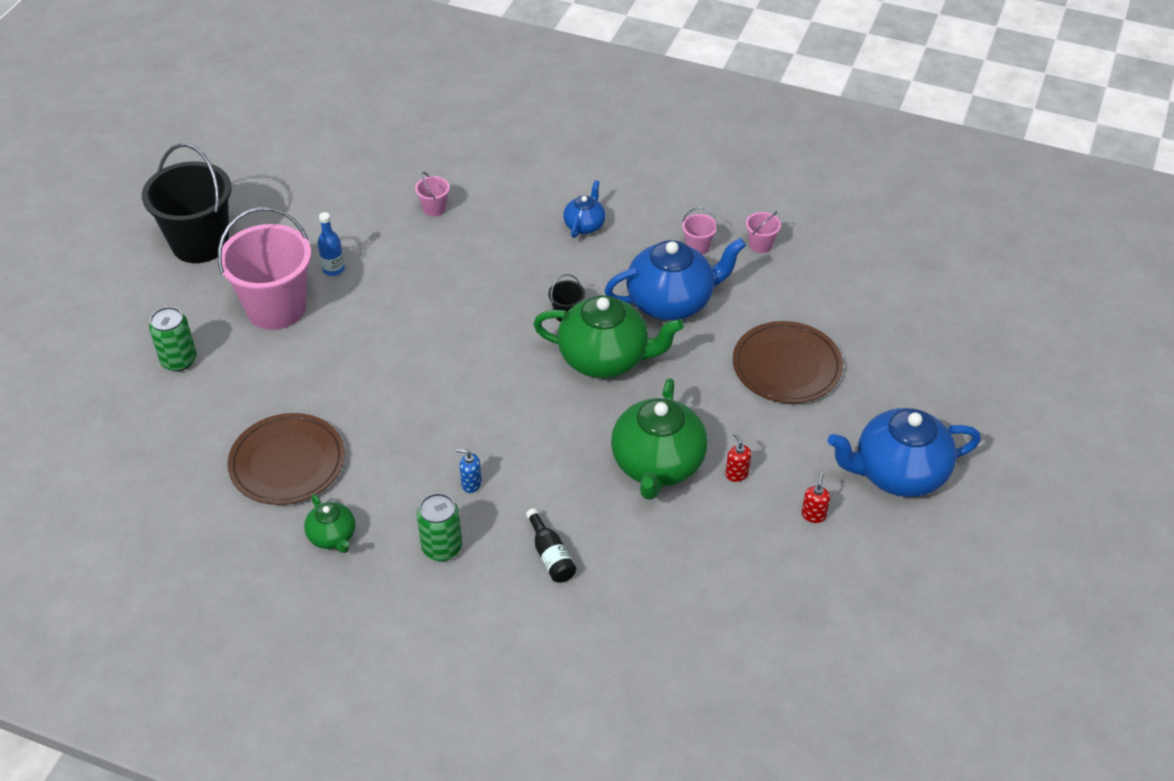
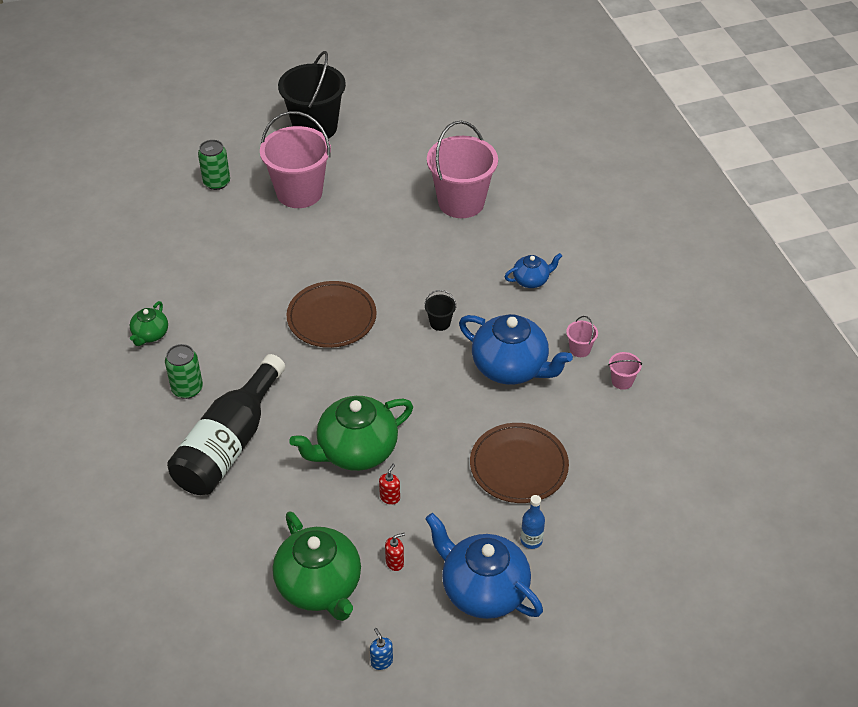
camera: 50 degrees right, 0 degrees up
(287, 463) = (186, 278): brown plate -> brown plate (331, 317)
(333, 269) = (357, 194): blue bottle -> blue bottle (531, 540)
(434, 208) = (461, 202): pink bucket -> pink bucket, size x2.45
(471, 484) = (250, 369): blue soap dispenser -> blue soap dispenser (381, 661)
(551, 556) = (229, 444): black bottle -> black bottle, size x2.45
(605, 359) = (421, 366): green teapot -> green teapot (320, 586)

